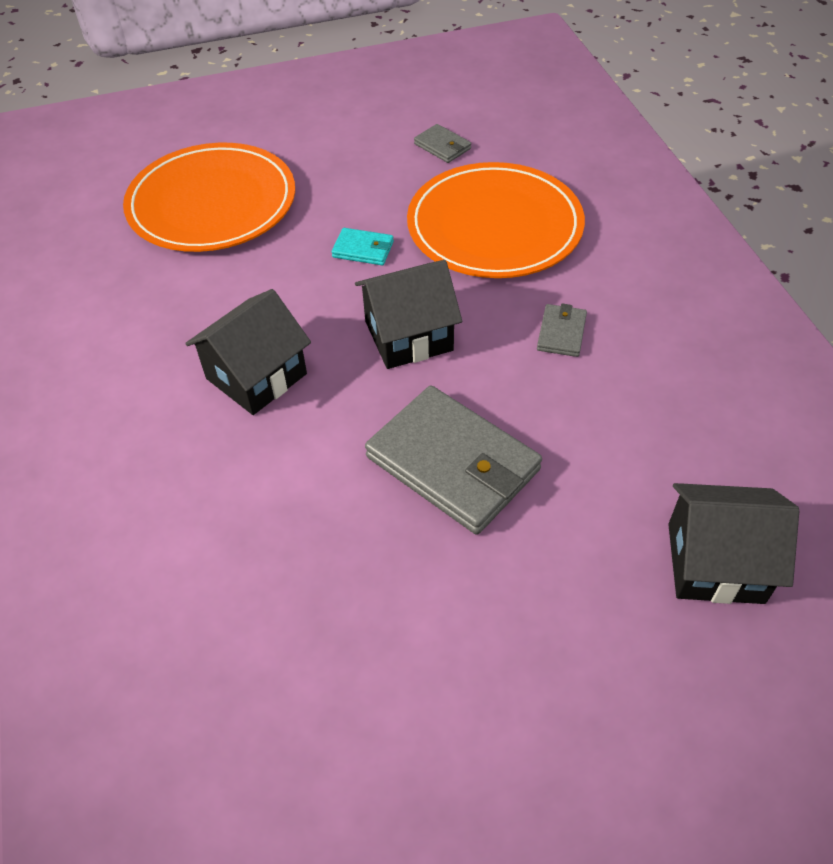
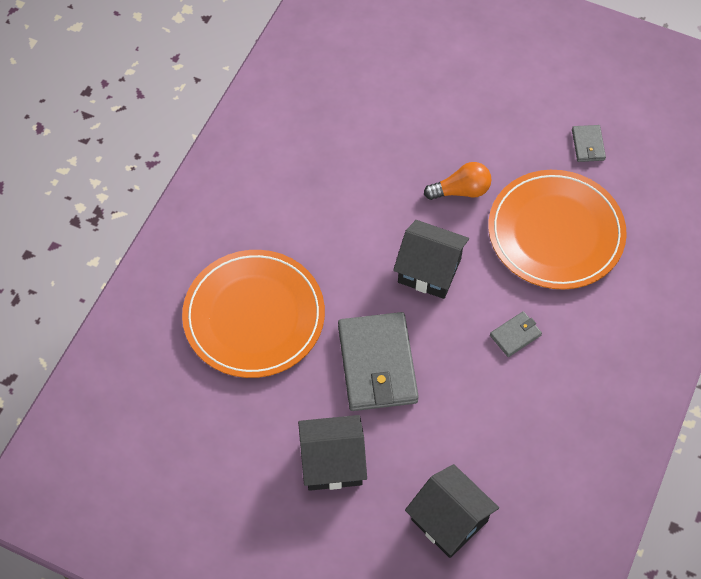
camera: 40 degrees right, 10 degrees up
(212, 203) = (406, 89): orange plate -> orange plate (254, 316)
(256, 376) = (327, 233): black house -> black house (333, 462)
(363, 249) = (461, 191): turquoise wallet -> orange light bulb

